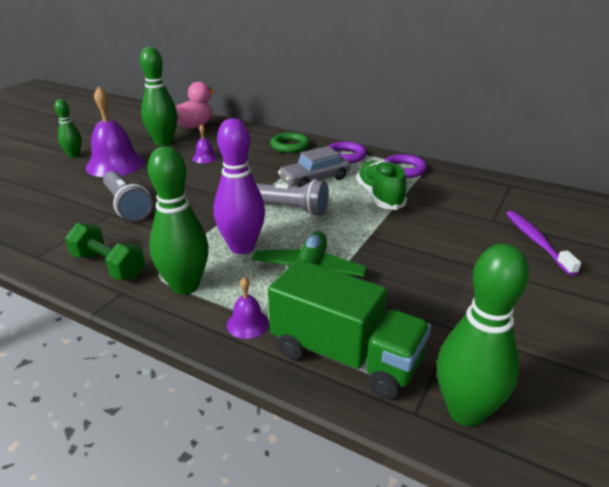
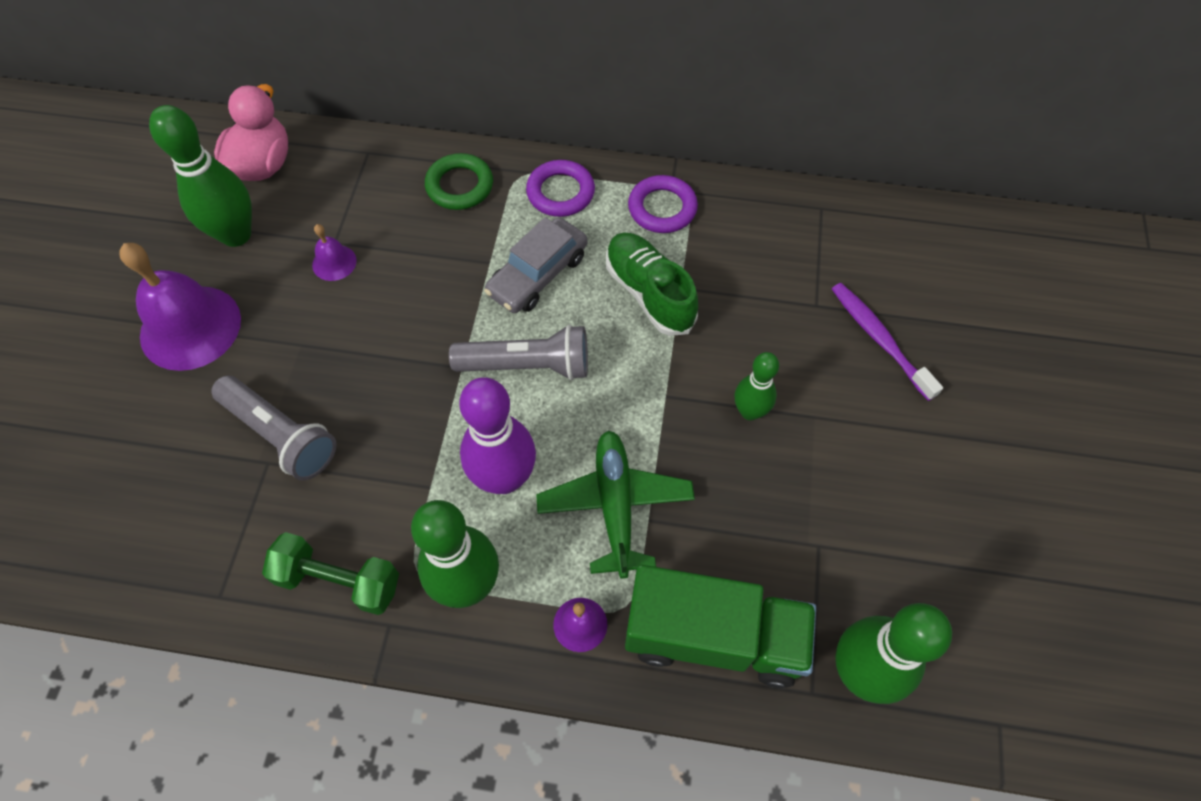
camera: 20 degrees left, 30 degrees up
(74, 155) = (97, 321): green bowling pin -> green bowling pin (750, 411)

